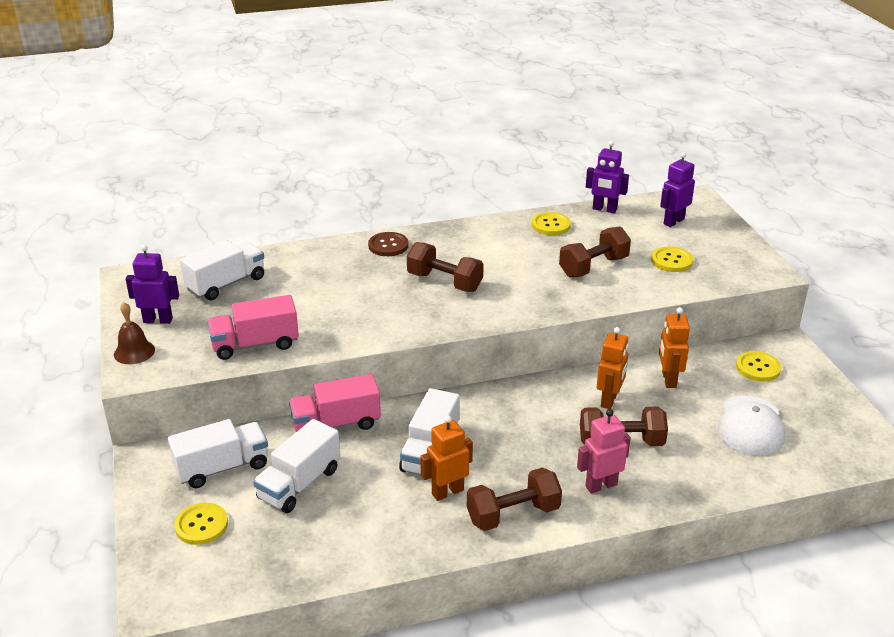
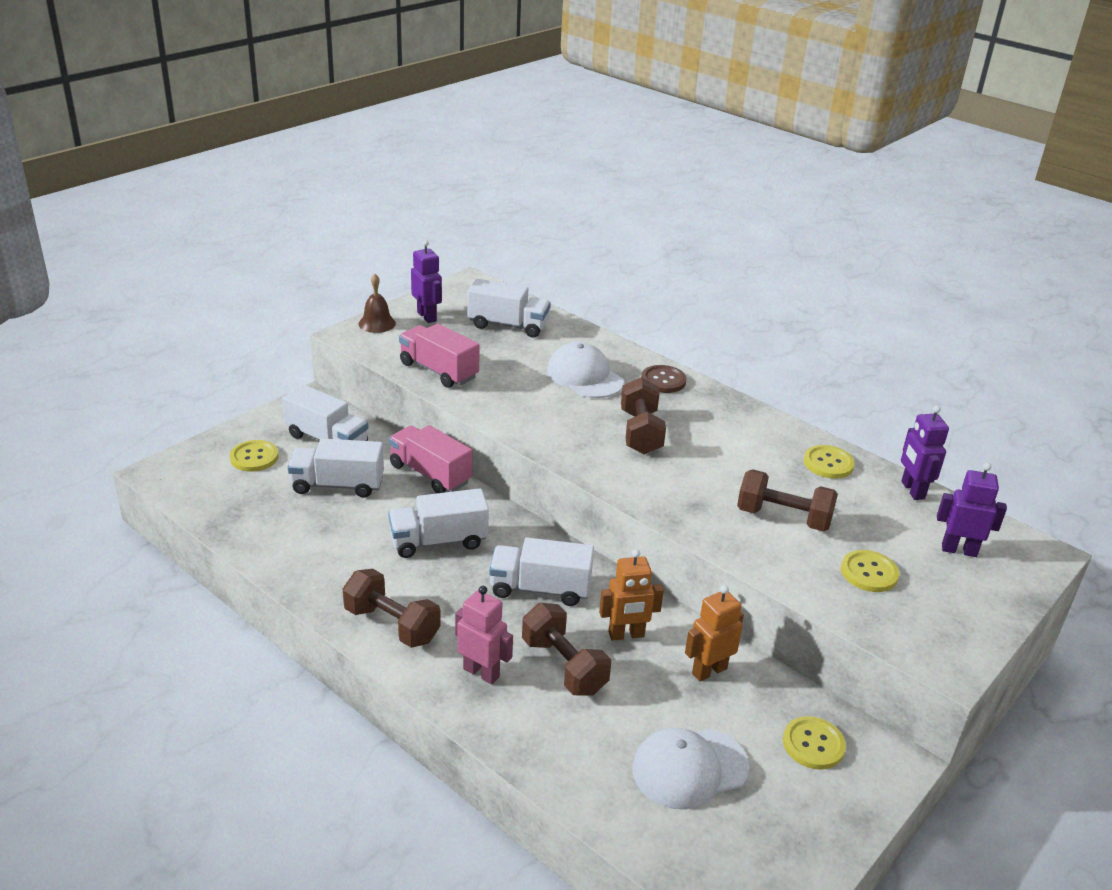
camera: 55 degrees right, 0 degrees up
(344, 277) = (584, 376): none -> white cap
(447, 492) = (391, 572): orange robot -> none
(530, 420) = (540, 589): none -> white truck

